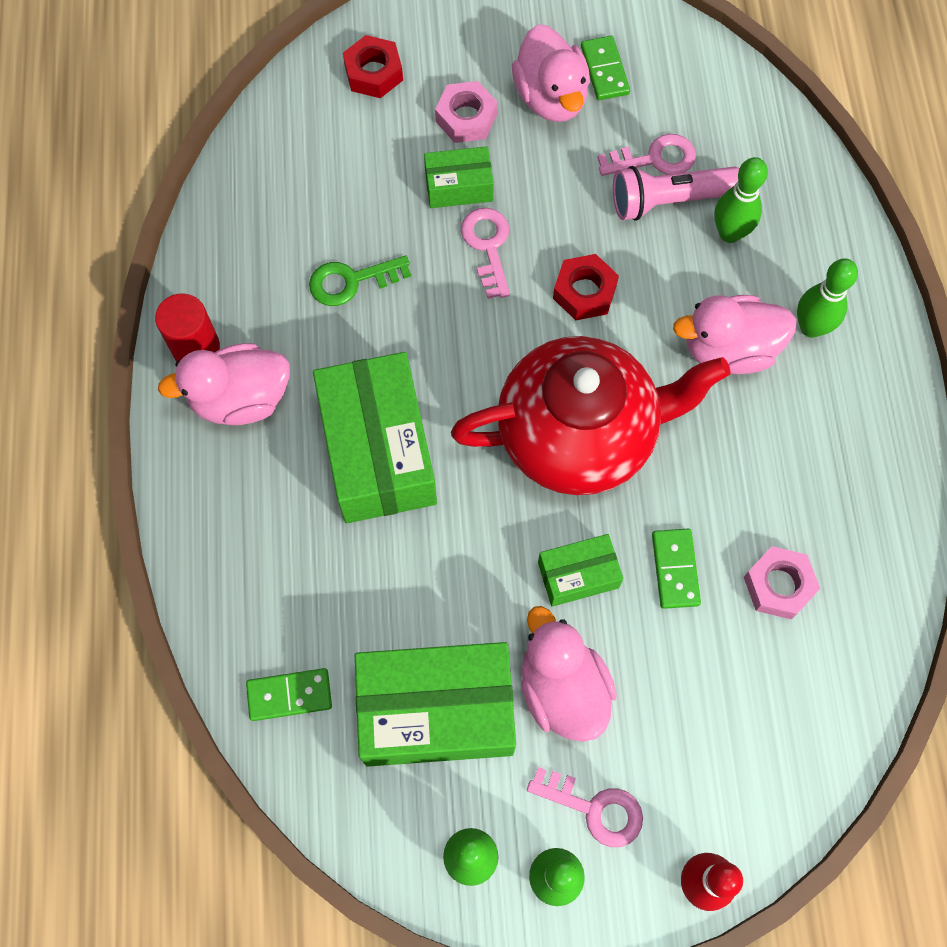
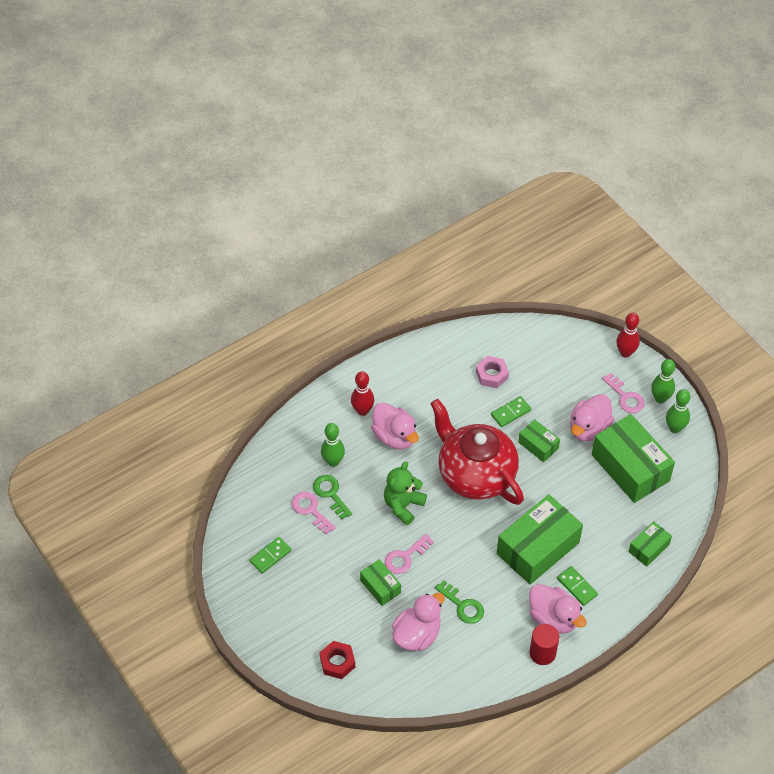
camera: 120 degrees left, 15 degrees down
(260, 633) = (648, 548): none -> green box
(289, 695) = (664, 523): green domino -> green domino (577, 587)
(466, 118) = (338, 604): pink nut -> none
(551, 97) = (302, 572): pink duck -> pink duck (417, 635)
(584, 292) = (403, 505): red nut -> green teddy bear
(594, 808) = (625, 397): pink key -> pink key turned 150 degrees clockwise
(669, 200) = (330, 494): pink flashlight -> green key
(811, 327) = (362, 411): green bowling pin -> red bowling pin

